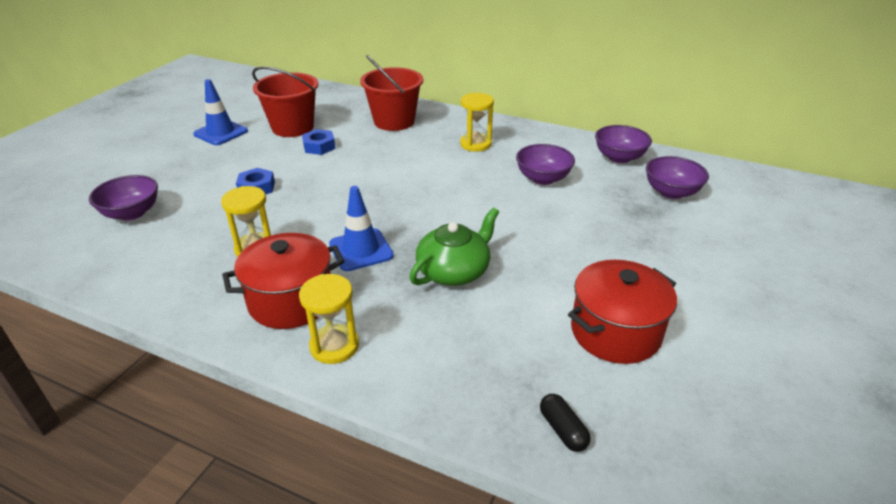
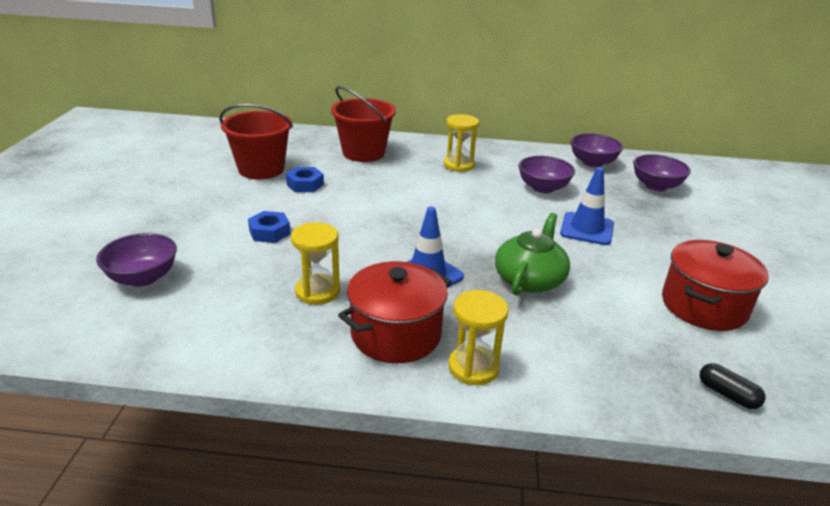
camera: 20 degrees left, 5 degrees down
(221, 133) = (183, 183): blue traffic cone -> blue traffic cone (587, 229)

